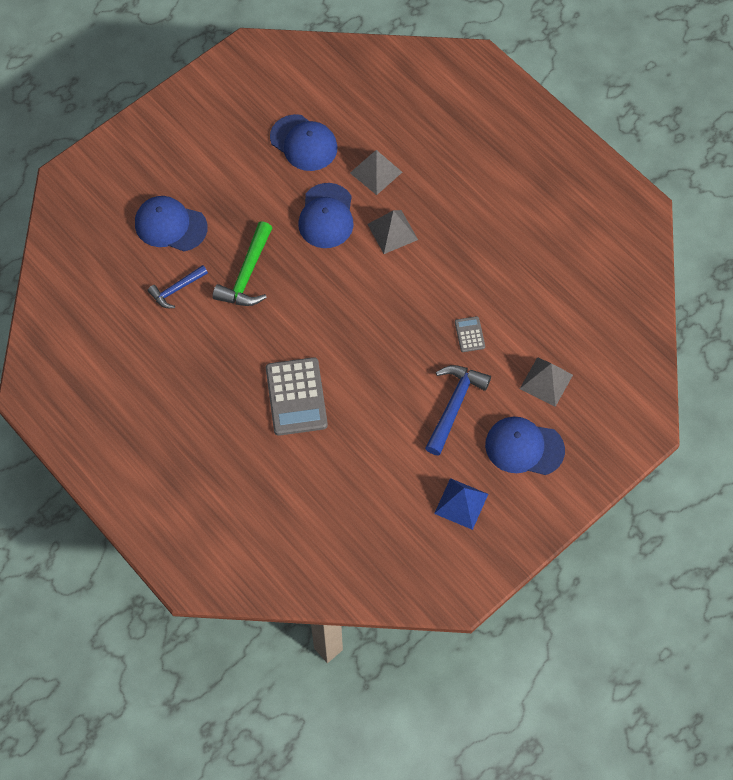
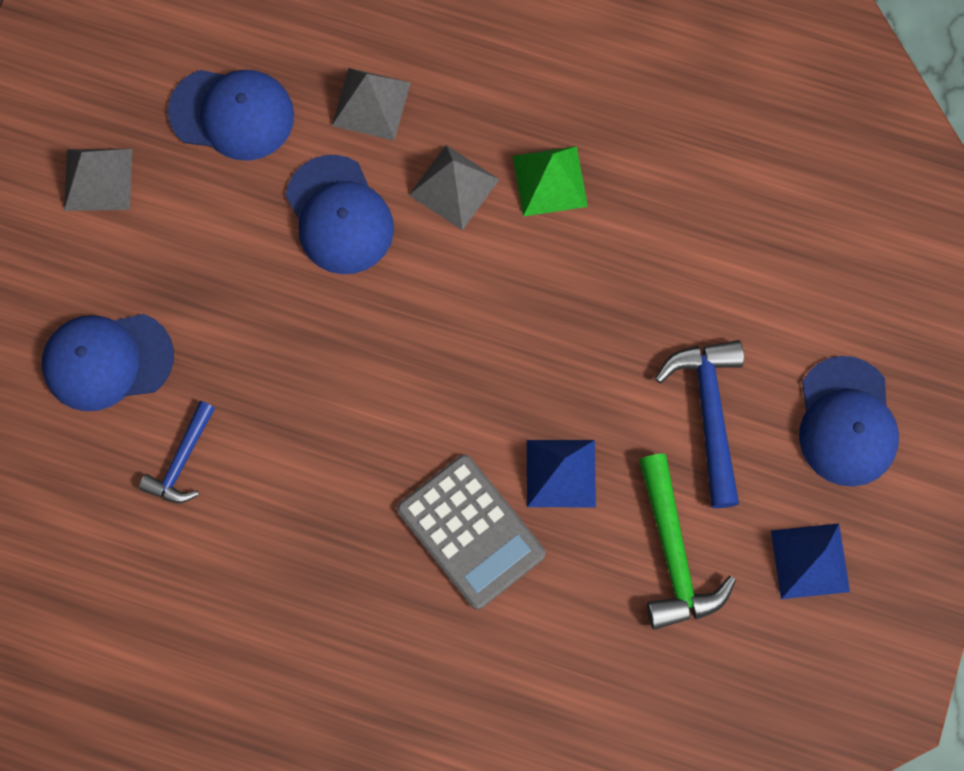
camera: 30 degrees left, 10 degrees up
(247, 274) = (276, 376): green hammer -> green hammer (673, 554)
(359, 393) = (561, 473): none -> blue pyramid
(443, 253) = (549, 181): none -> green pyramid
(469, 334) = (665, 289): grey calculator -> none
(524, 447) = (846, 422): blue cap -> blue cap turned 75 degrees counterclockwise
(546, 381) = (817, 302): grey pyramid -> grey pyramid (98, 179)

